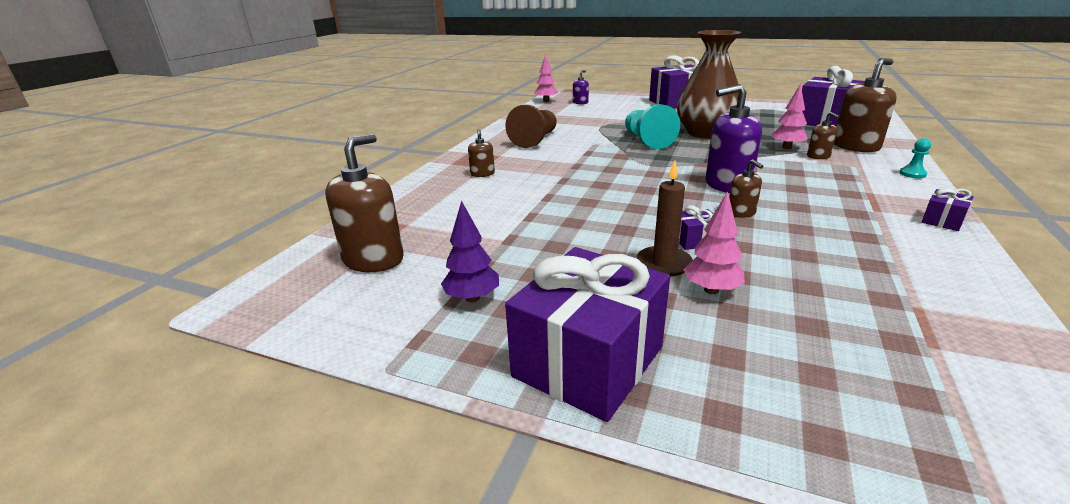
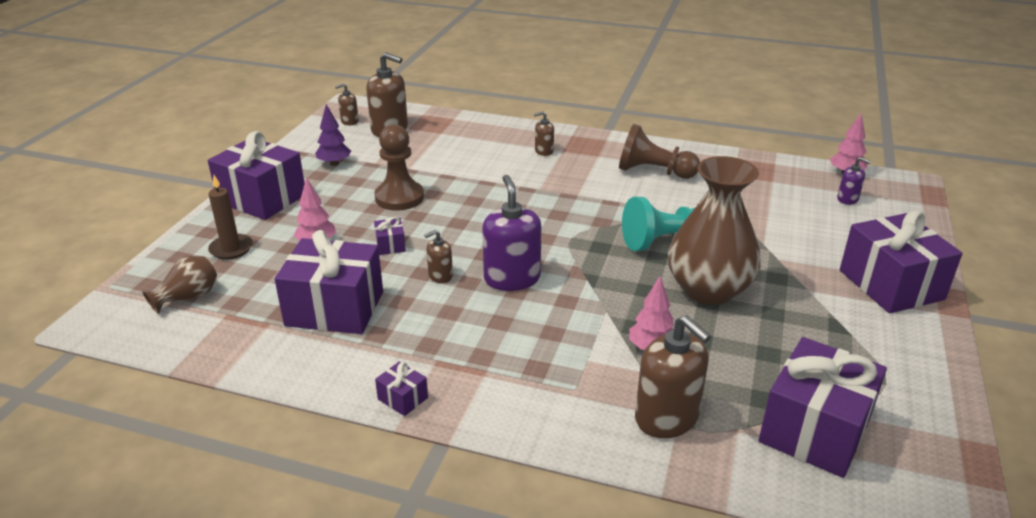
camera: 85 degrees right, 5 degrees up
(582, 241) = (399, 197): none -> brown pawn
(664, 264) = (357, 228): brown candle -> brown candle (231, 249)
(818, 156) = (615, 367): brown soap dispenser -> brown soap dispenser (349, 121)
(843, 264) = (335, 308): none -> purple gift
(912, 174) = (546, 432): turquoise pawn -> none
(929, 397) = (188, 297): none -> brown vase

